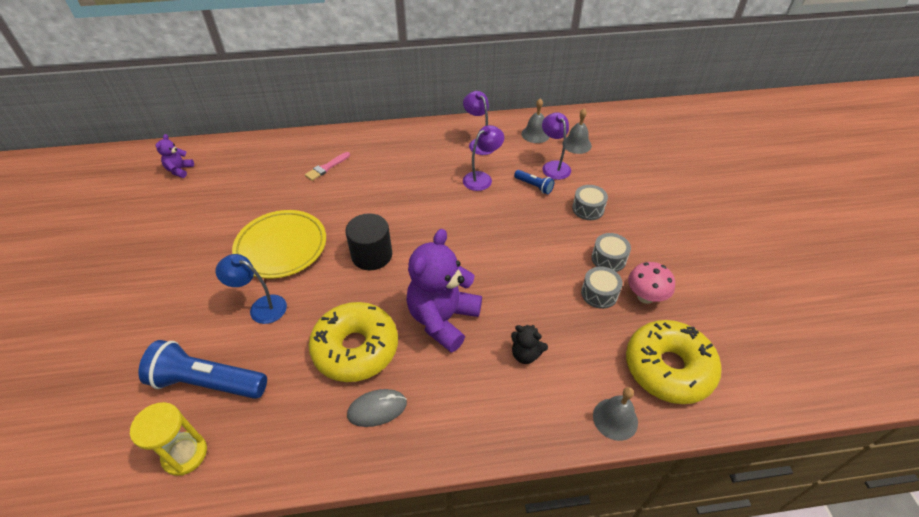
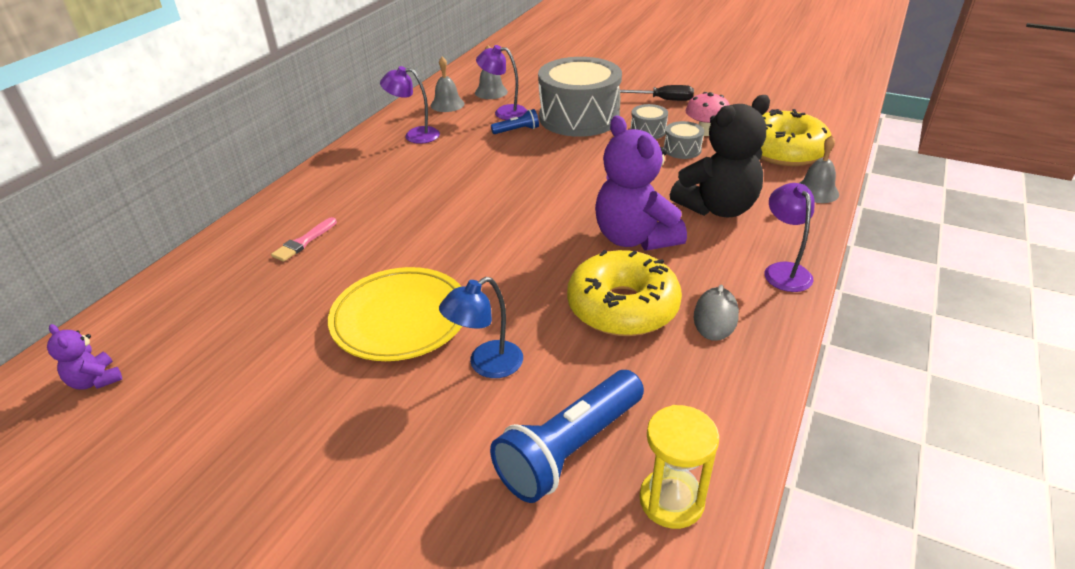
camera: 55 degrees left, 10 degrees down
(326, 167) = (303, 242): pink brush -> pink brush turned 45 degrees clockwise
(372, 255) = (496, 254): black cylinder -> none
(482, 178) = (468, 152): purple lamp -> purple lamp (783, 271)
(525, 354) = (717, 208): black teddy bear -> black teddy bear, size x2.16
(588, 209) = (579, 117): grey drum -> grey drum, size x2.34
(674, 244) = (662, 100): none -> black screwdriver

